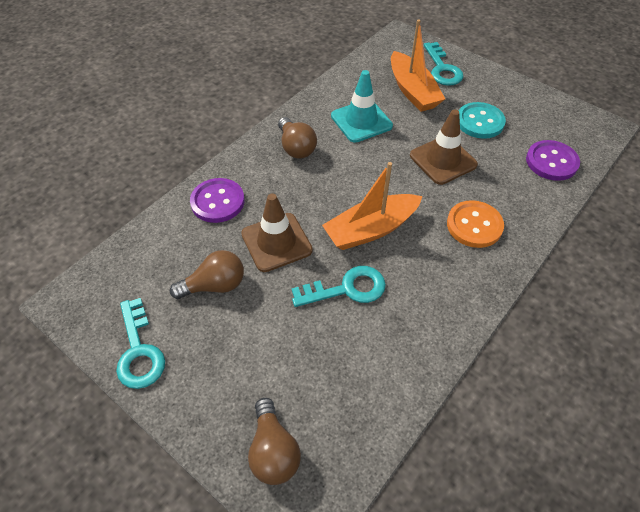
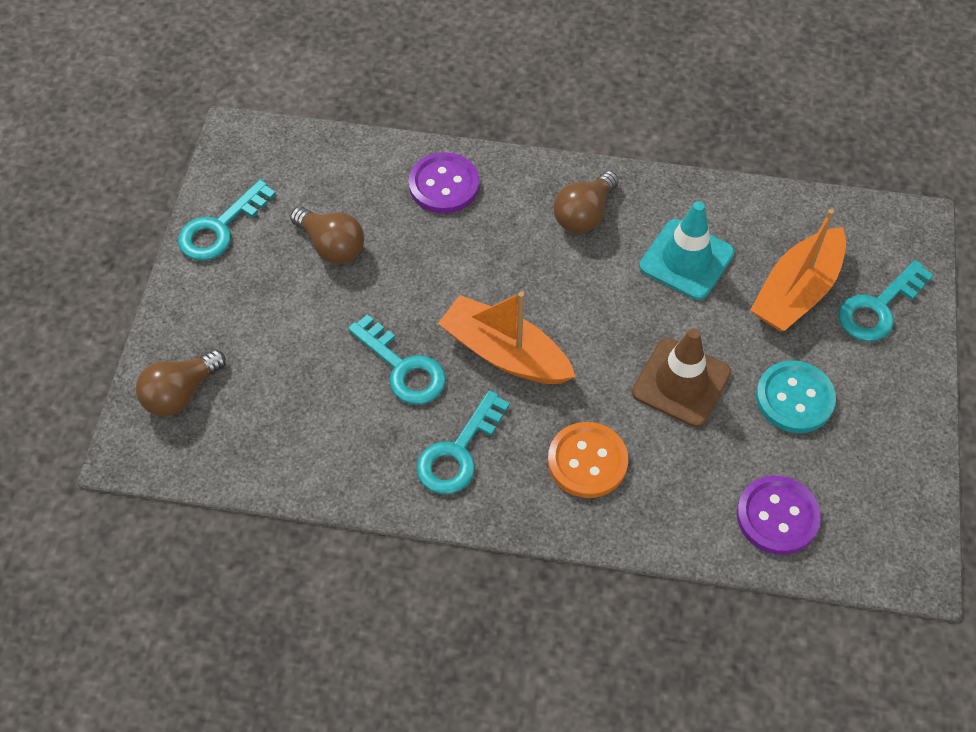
camera: 60 degrees right, 5 degrees up
(276, 242) = (424, 270): brown traffic cone -> none
(432, 288) = (458, 452): none -> turquoise key

